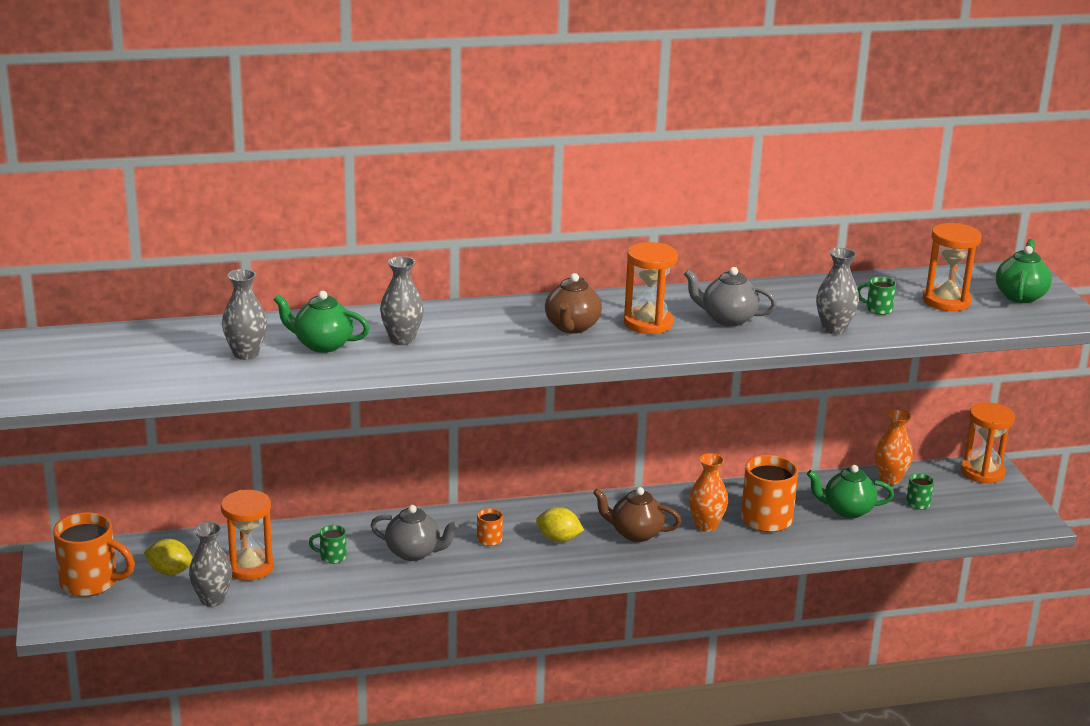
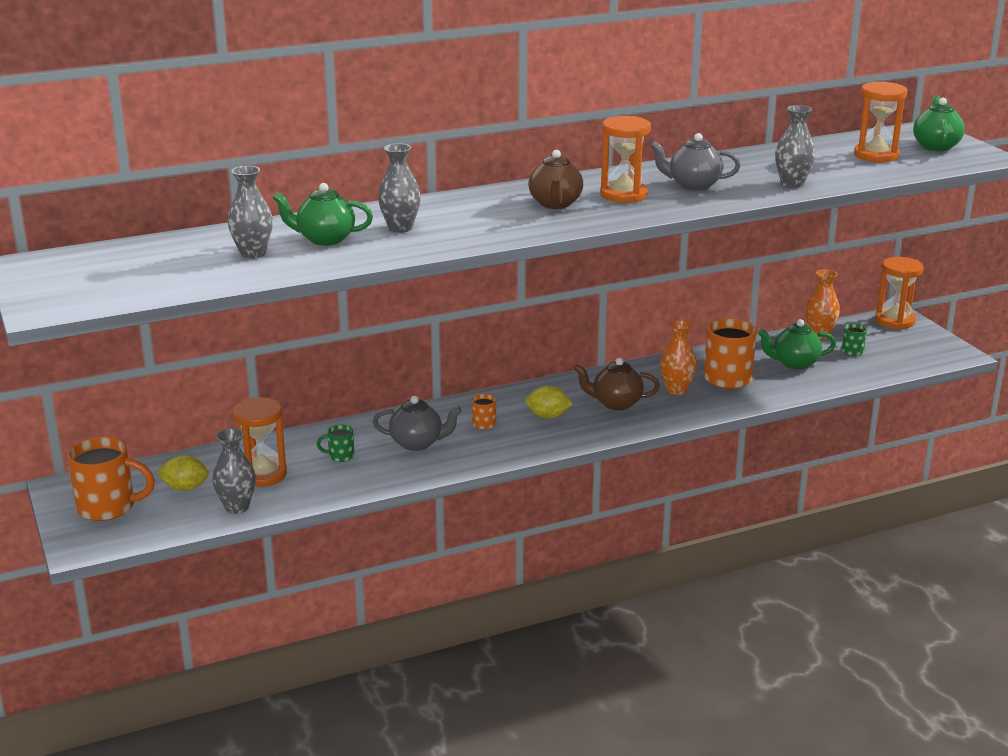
camera: 10 degrees left, 0 degrees up
(877, 309) = (820, 166): green mug -> none

